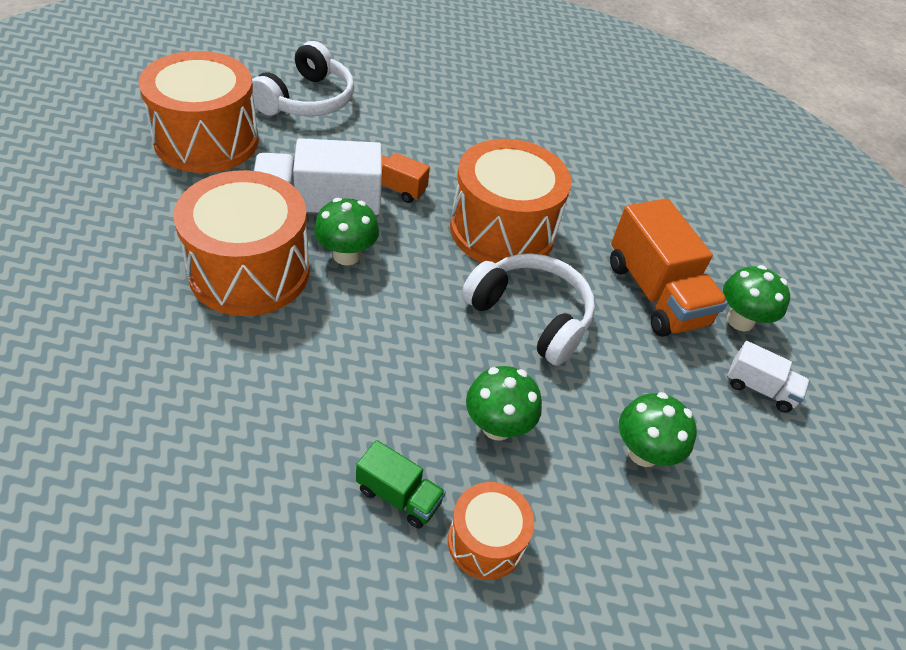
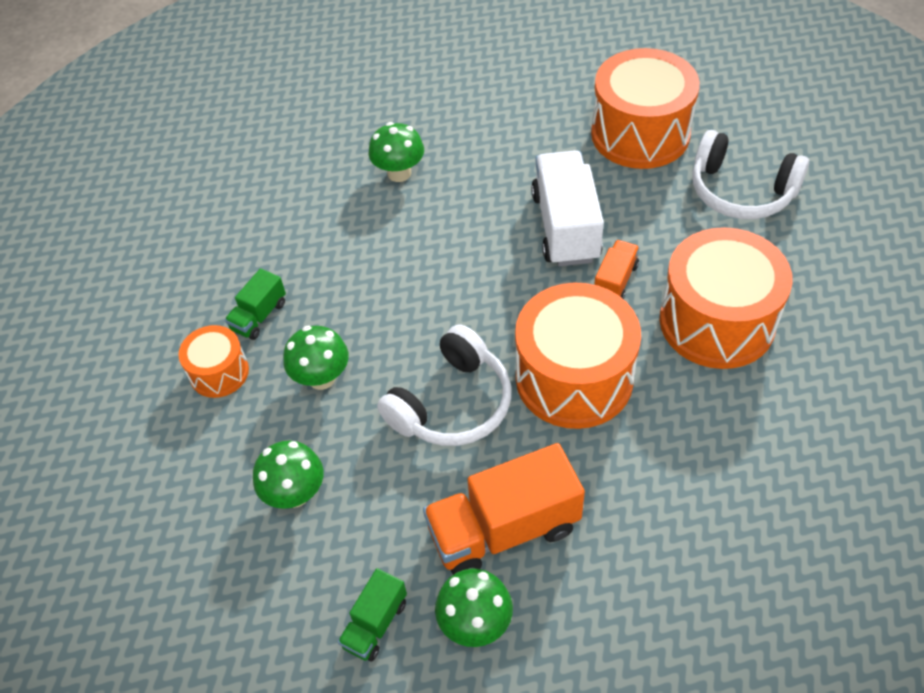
camera: 100 degrees right, 5 degrees up
(249, 271) = (474, 194): orange drum -> orange drum (717, 321)
(346, 255) = (507, 254): green mushroom -> green mushroom (399, 173)
(759, 388) = (375, 624): white truck -> green truck

